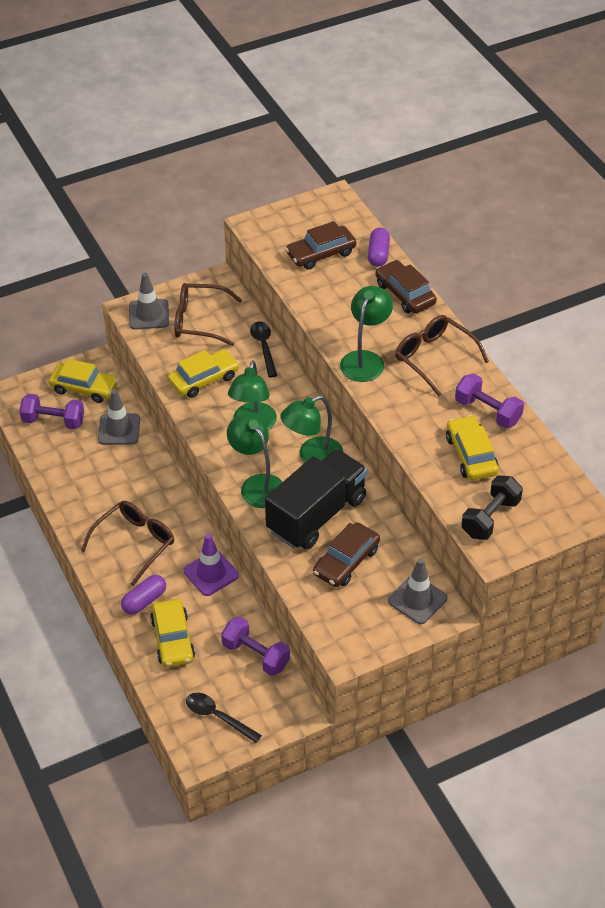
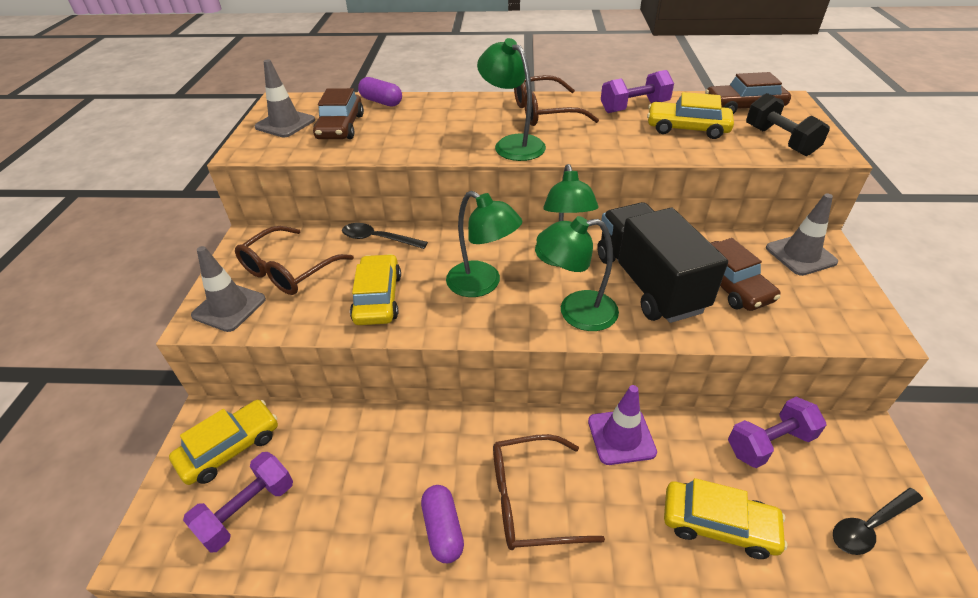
camera: 60 degrees left, 5 degrees down
(119, 429) = (330, 438): grey traffic cone -> grey traffic cone (285, 124)
(135, 543) = (530, 500): brown glasses -> brown glasses turned 75 degrees counterclockwise
(144, 601) = (637, 531): purple capsule -> purple capsule (443, 529)
(405, 294) = (447, 103): brown car -> brown car (743, 107)

